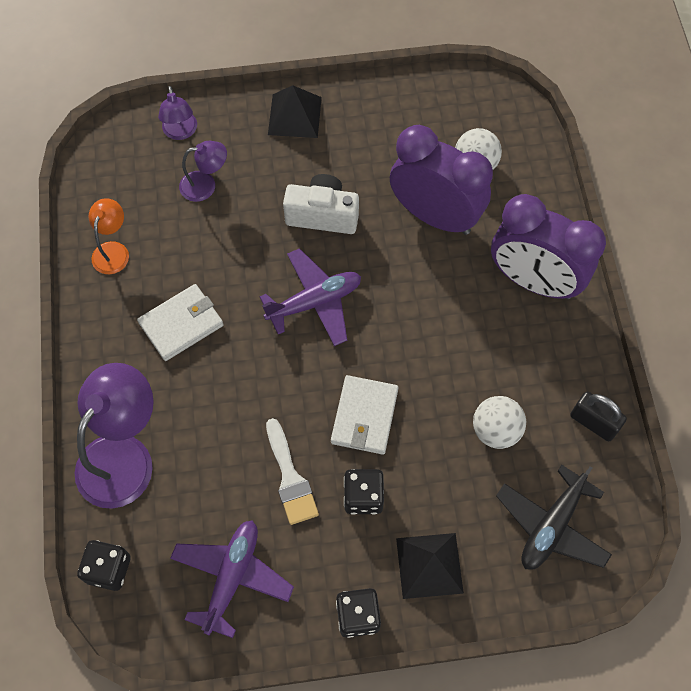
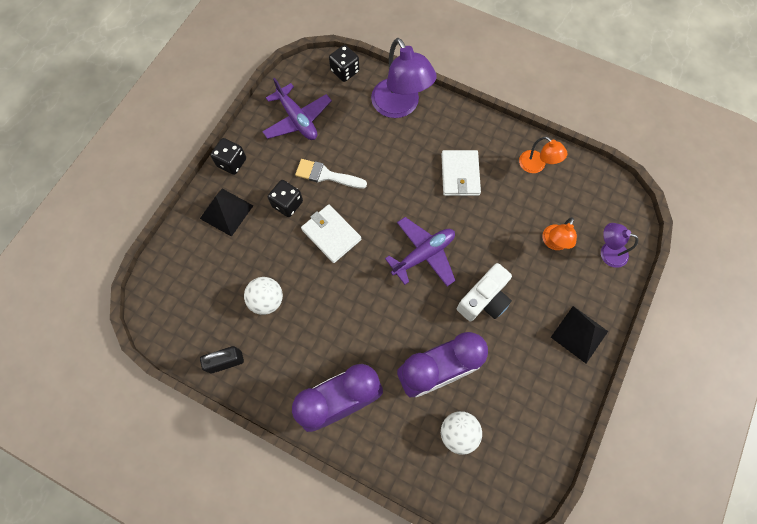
camera: 125 degrees right, 5 degrees up
(205, 185) = (553, 243): purple lamp -> orange lamp
(315, 302) = (423, 254): purple plane -> purple plane turned 135 degrees counterclockwise
(551, 526) = (192, 289): black plane -> none

